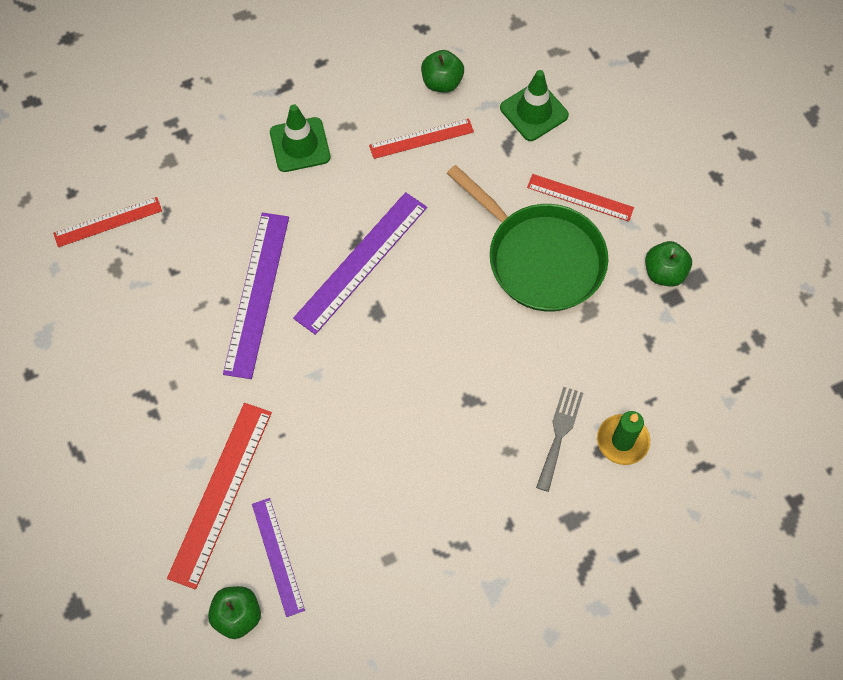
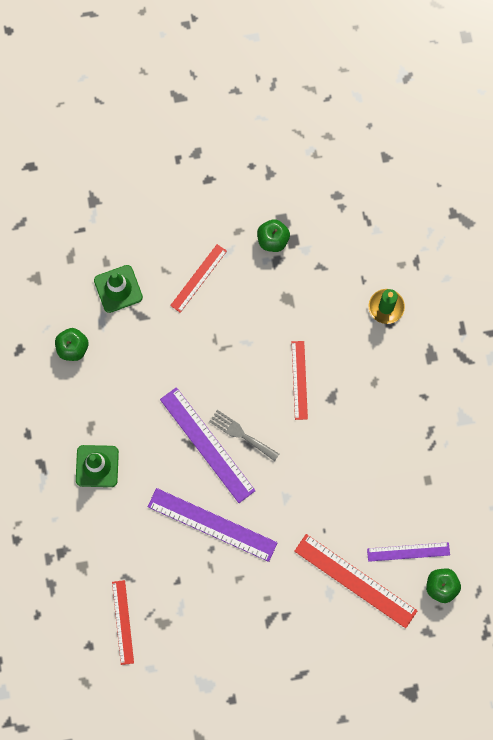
camera: 75 degrees left, 10 degrees up
(421, 139) = (117, 376): red ruler -> red ruler (299, 380)
(540, 258) = (238, 320): green pan -> none
(559, 434) = (371, 346): grey fork -> grey fork (241, 434)

